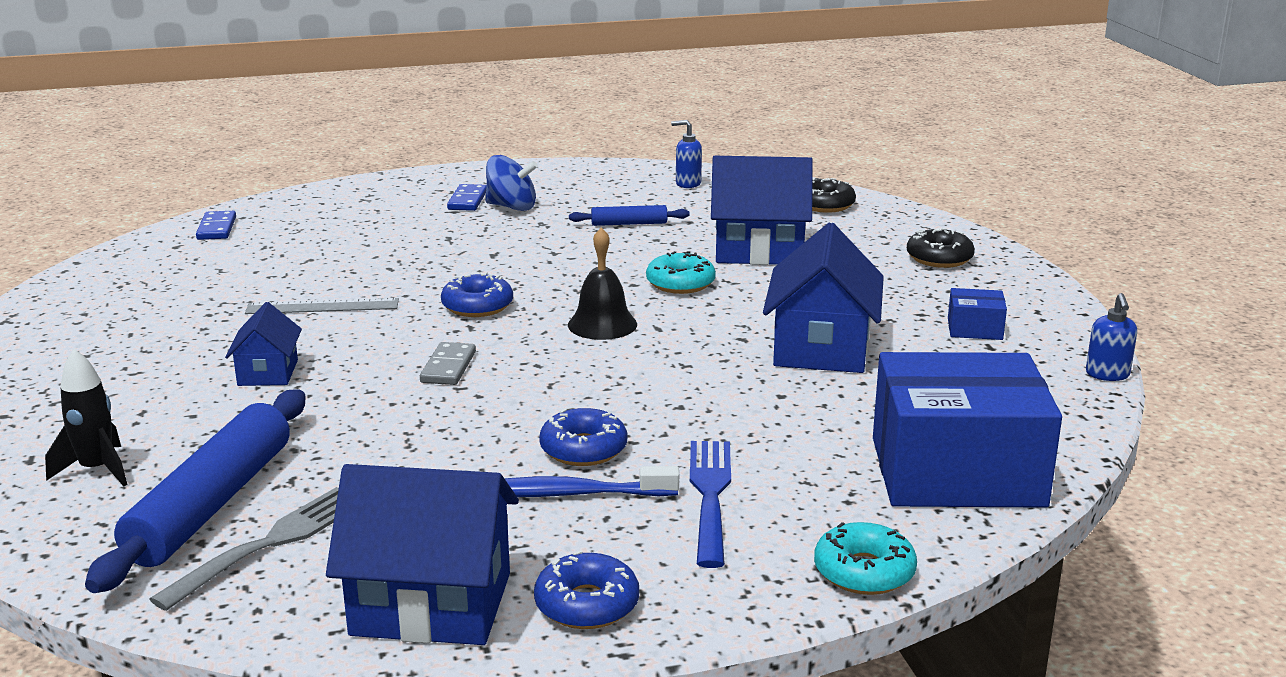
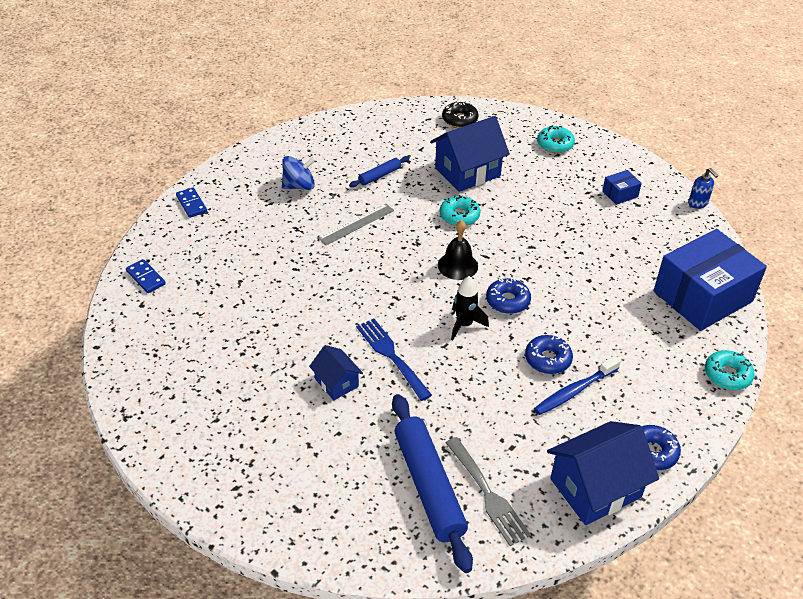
camera: 35 degrees left, 20 degrees up
(97, 470) = (343, 496): black rocket -> black rocket (464, 325)
(270, 544) = (487, 494): grey fork -> grey fork turned 150 degrees clockwise
(322, 306) = (299, 317): grey ruler -> grey ruler (356, 224)
(448, 367) = (422, 333): grey domino -> none
(467, 200) = (267, 190): blue domino -> blue domino (191, 204)
(477, 306) = (380, 279): blue donut -> blue donut (507, 301)
(687, 184) = (371, 127): blue soap dispenser -> none
(710, 496) = (629, 361): blue fork -> blue fork (391, 356)
(821, 348) = (572, 238): blue house -> none
(939, 258) = (555, 144): black donut -> turquoise donut

